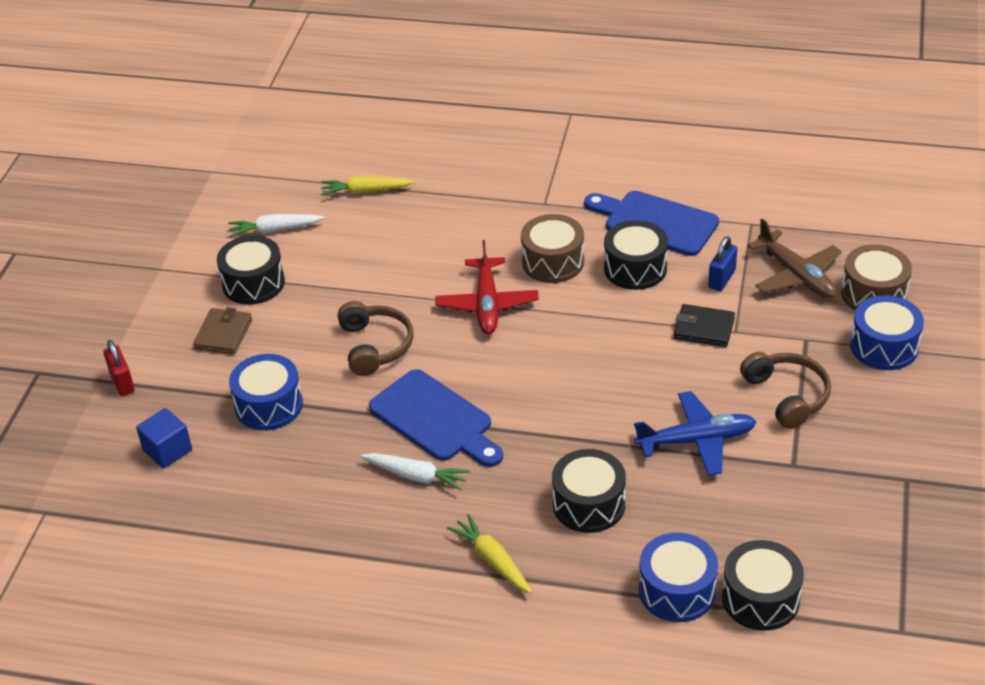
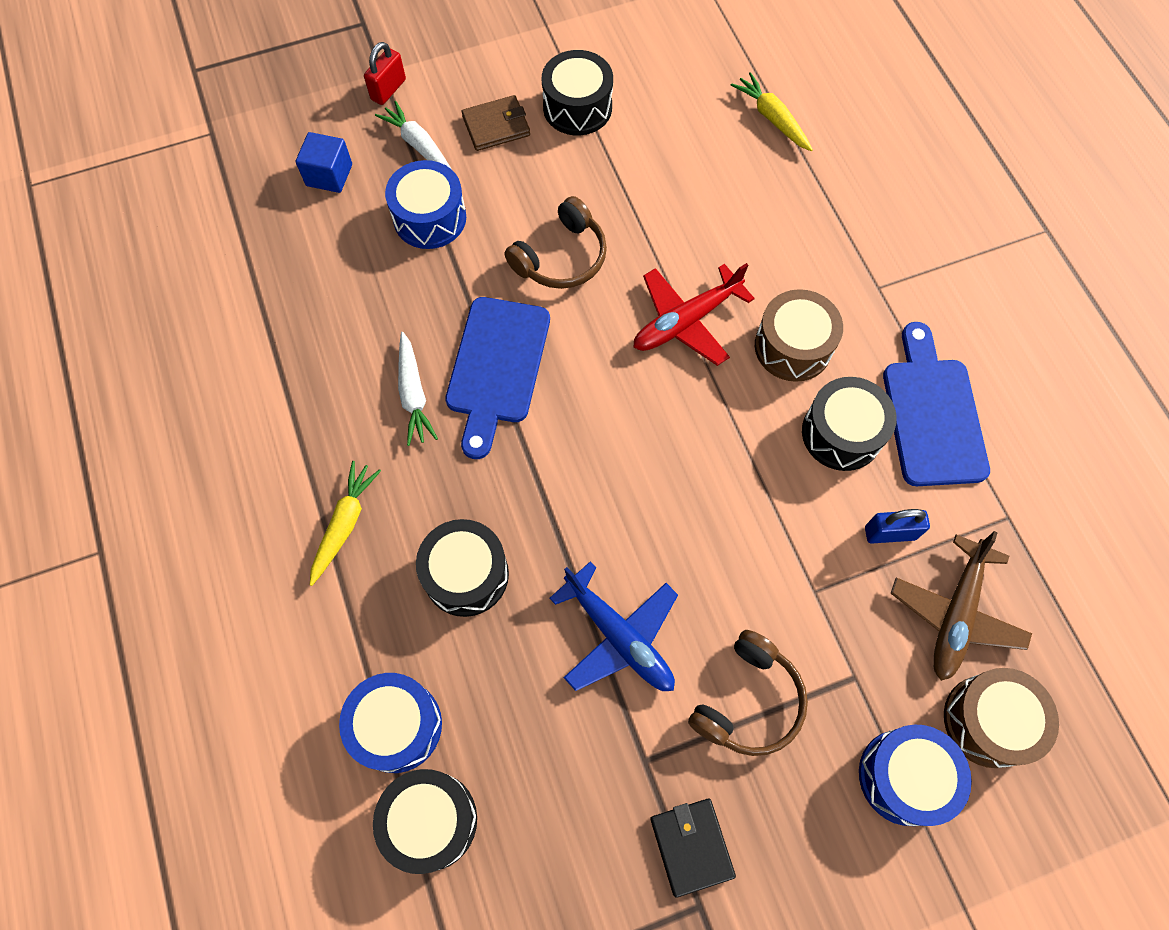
camera: 55 degrees right, 25 degrees up
(275, 230) = (661, 79): white carrot -> white carrot (419, 146)
(704, 328) = (796, 555): black wallet -> black wallet (691, 846)

